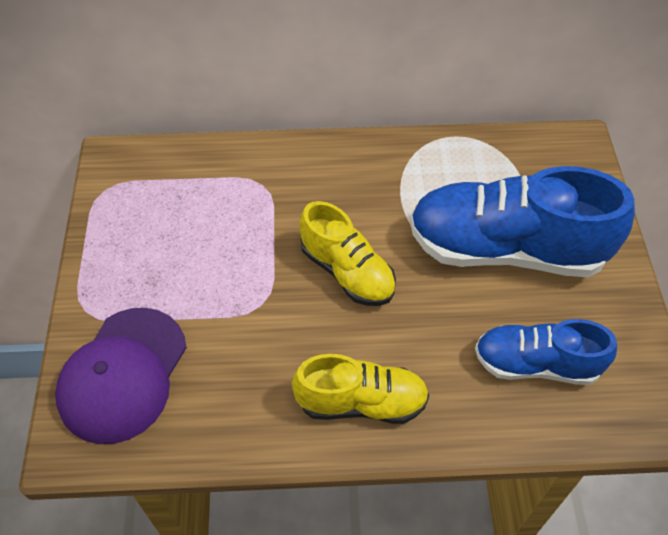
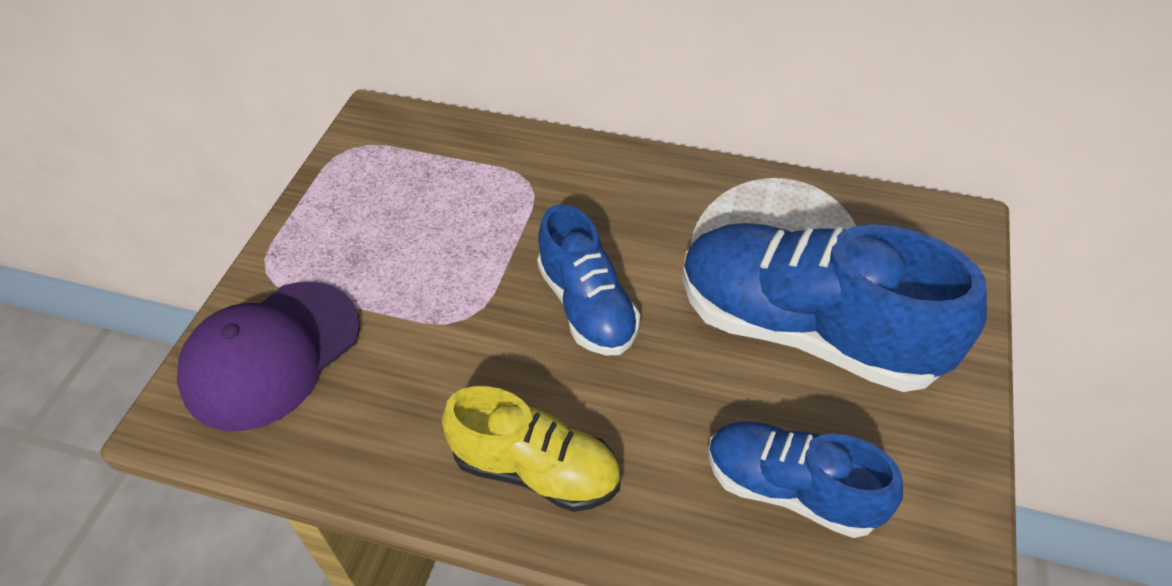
camera: 20 degrees right, 5 degrees down
(347, 272) = (587, 306): yellow shoe -> blue shoe

